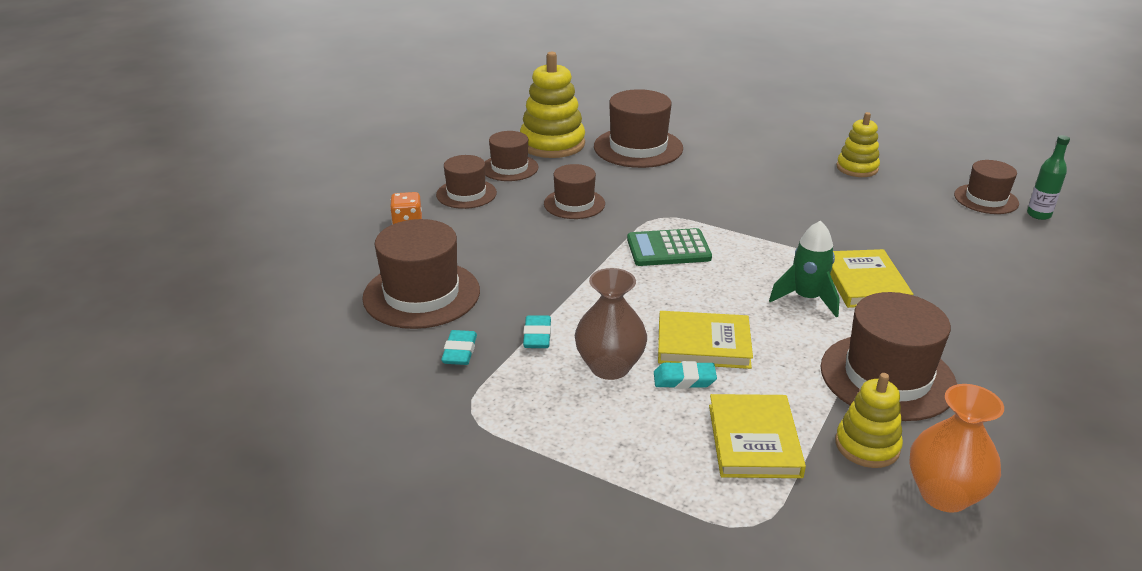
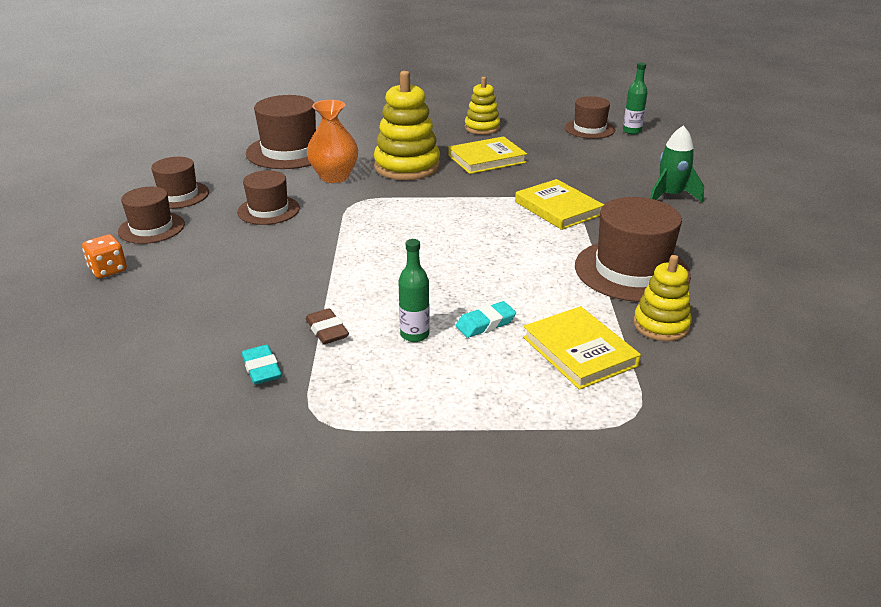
camera: 30 degrees left, 0 degrees up
(421, 294) = (178, 330): brown hat -> none
(537, 336) = (327, 330): turquoise eraser -> brown eraser
(552, 144) = (205, 165): yellow stacking toy -> yellow stacking toy (407, 166)
(610, 367) = (414, 335): brown vase -> green bottle
(668, 249) = (384, 225): green calculator -> none
(703, 344) = (477, 291): yellow book -> yellow book (487, 159)
(806, 298) = (526, 232): green rocket -> green rocket (670, 196)
(944, 494) = (739, 340): orange vase -> orange vase (334, 176)

